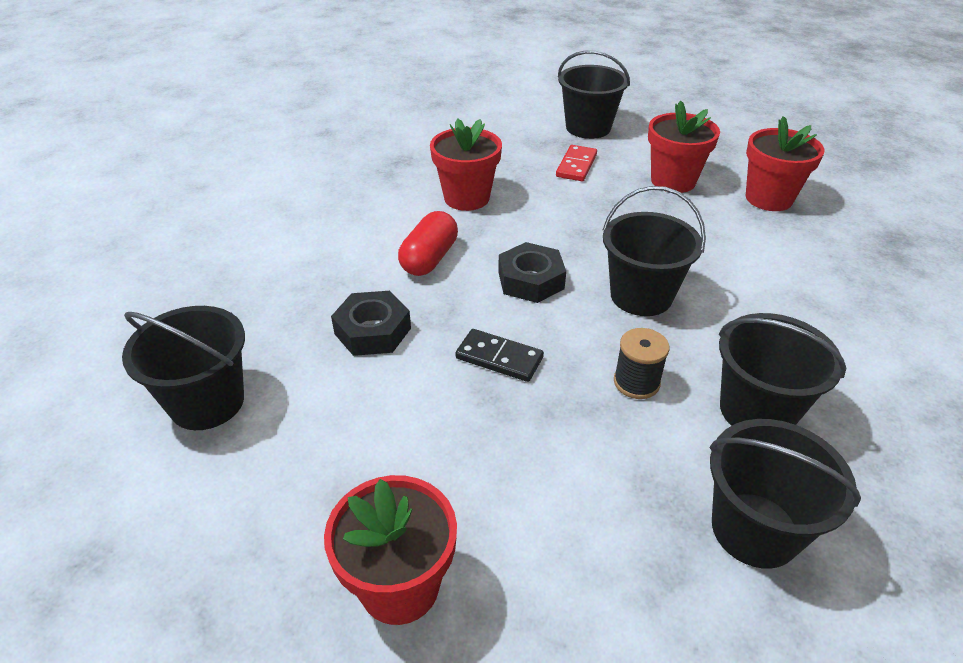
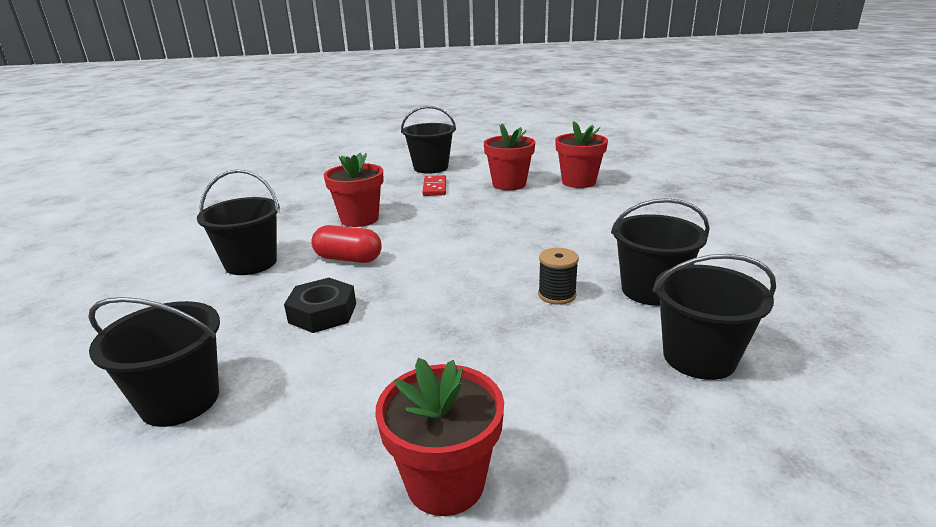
camera: 20 degrees left, 15 degrees down
(429, 258) = (348, 259): red capsule -> red capsule turned 75 degrees counterclockwise
(499, 358) = (442, 305): black domino -> none
(531, 280) = (439, 255): black nut -> none
(641, 296) = (527, 247): black bucket -> black bucket (251, 263)

